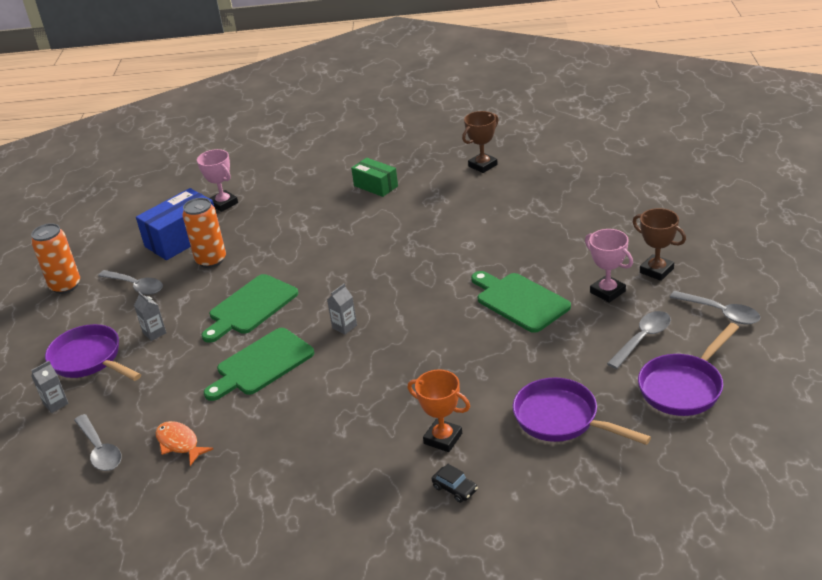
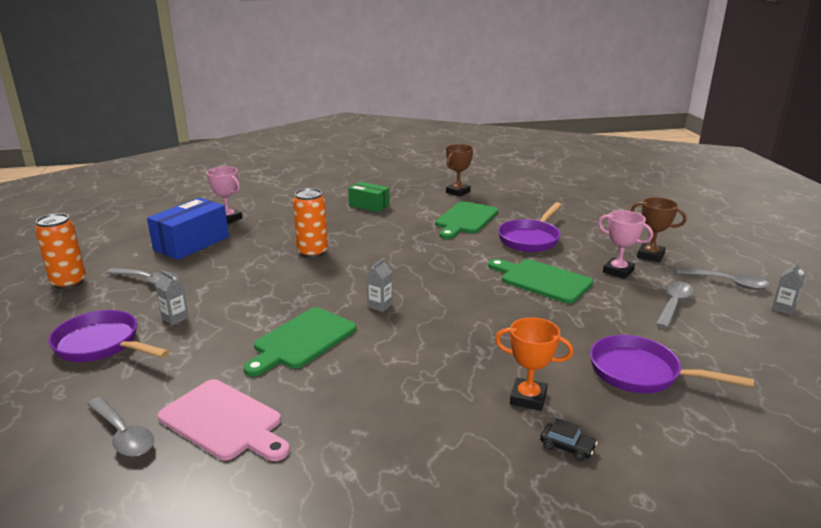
camera: 15 degrees left, 10 degrees down
(56, 404) = (62, 389): grey carton -> grey carton (783, 308)
(179, 443) = (224, 421): orange fish -> pink cutting board
(211, 260) = (225, 259): orange can -> orange can (312, 252)
(251, 307) = (276, 293): green cutting board -> green cutting board (465, 219)
(684, 387) = (739, 340): purple pan -> purple pan (530, 239)

